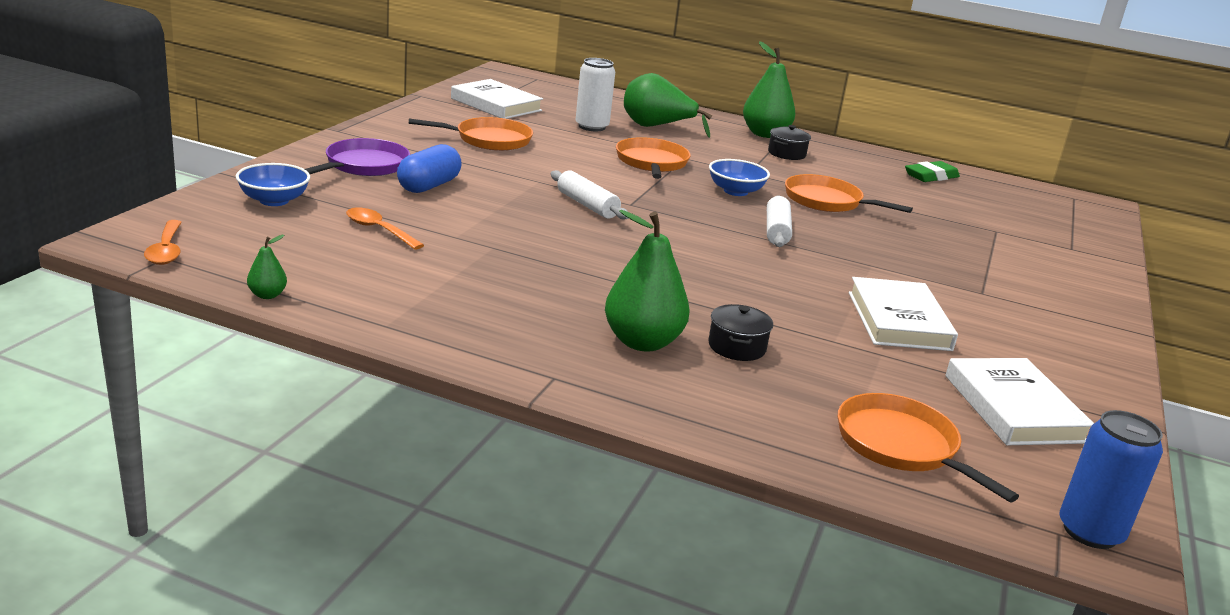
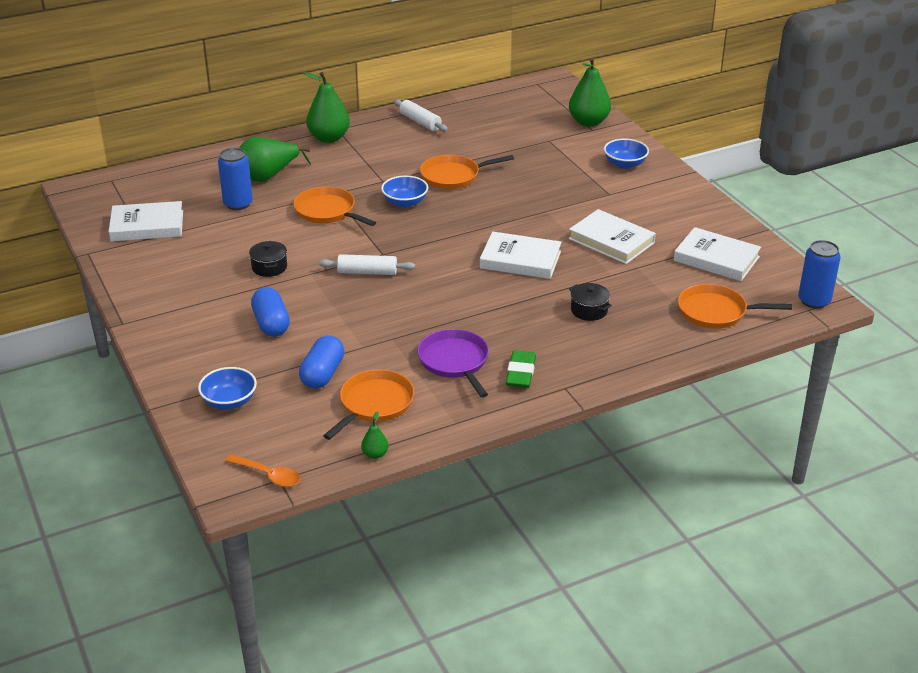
camera: 45 degrees left, 10 degrees up
(364, 165) = (205, 337): purple pan -> purple pan (454, 361)
(379, 230) = (322, 374): orange spoon -> blue capsule
(489, 140) = (215, 261): orange pan -> orange pan (374, 404)
(592, 127) = (238, 204): white can -> blue can
(642, 342) = (556, 339): green pear -> green pear (588, 122)
(755, 276) = (520, 260): none -> white book
(777, 231) = (474, 219): white rolling pin -> white rolling pin (420, 122)
(786, 154) = (369, 148): black pot -> black pot (269, 267)
(931, 176) = (459, 115): green eraser -> green eraser (521, 373)
(1057, 285) = (625, 164): none -> blue bowl

